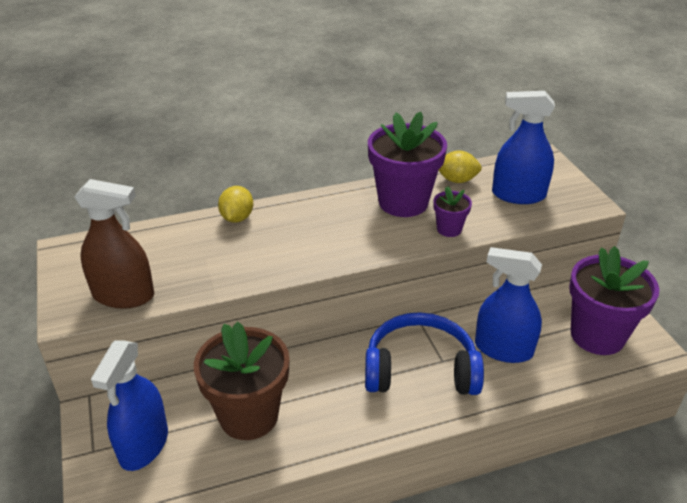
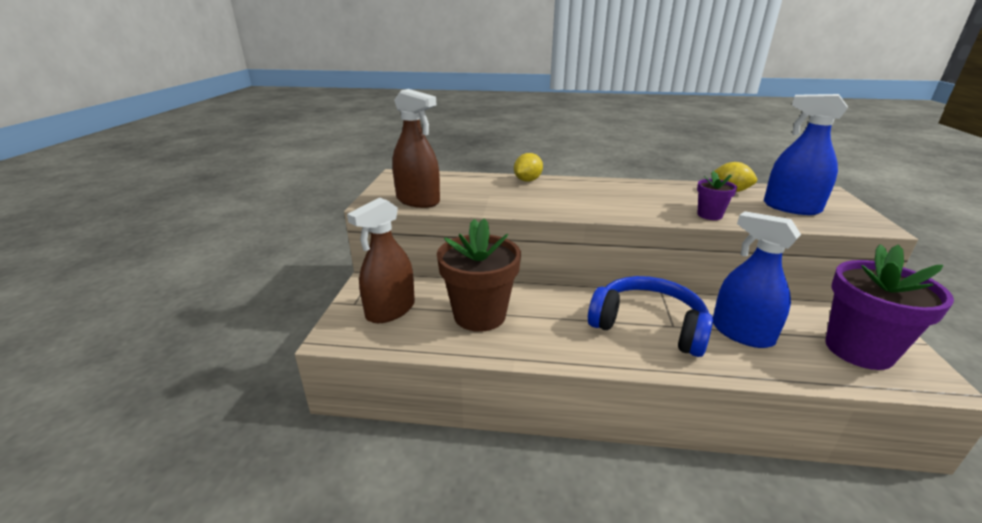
camera: 25 degrees right, 10 degrees down
(144, 444) = (390, 310): blue spray bottle -> brown spray bottle
(403, 202) = (672, 194): purple flower pot -> none

